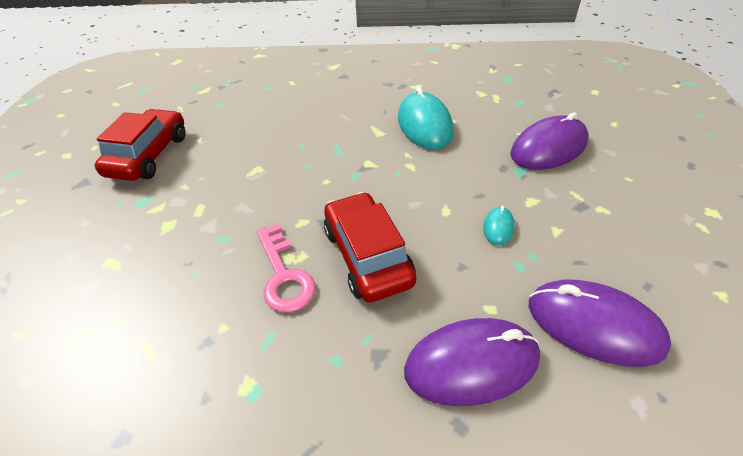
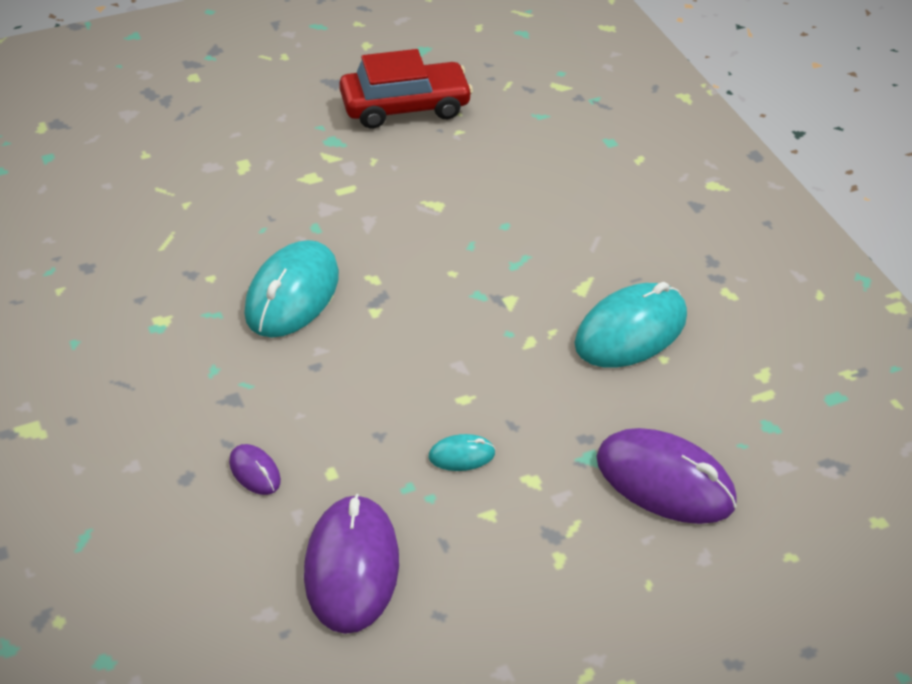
camera: 60 degrees right, 0 degrees up
(284, 275) = (292, 294): pink key -> turquoise mouse
(367, 256) = (352, 350): red car -> none
(471, 364) = (255, 471): purple mouse -> purple mouse, size x0.46

